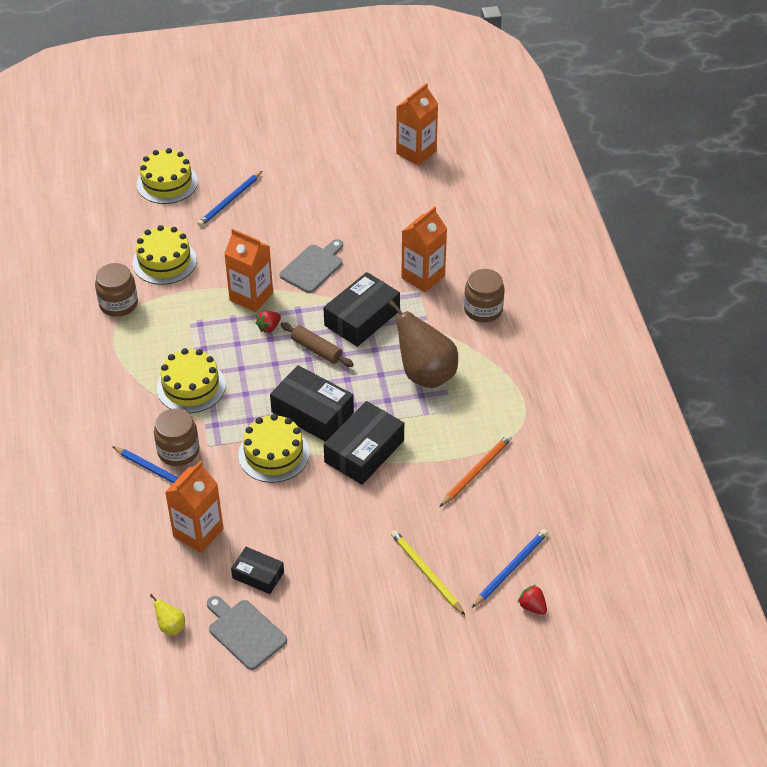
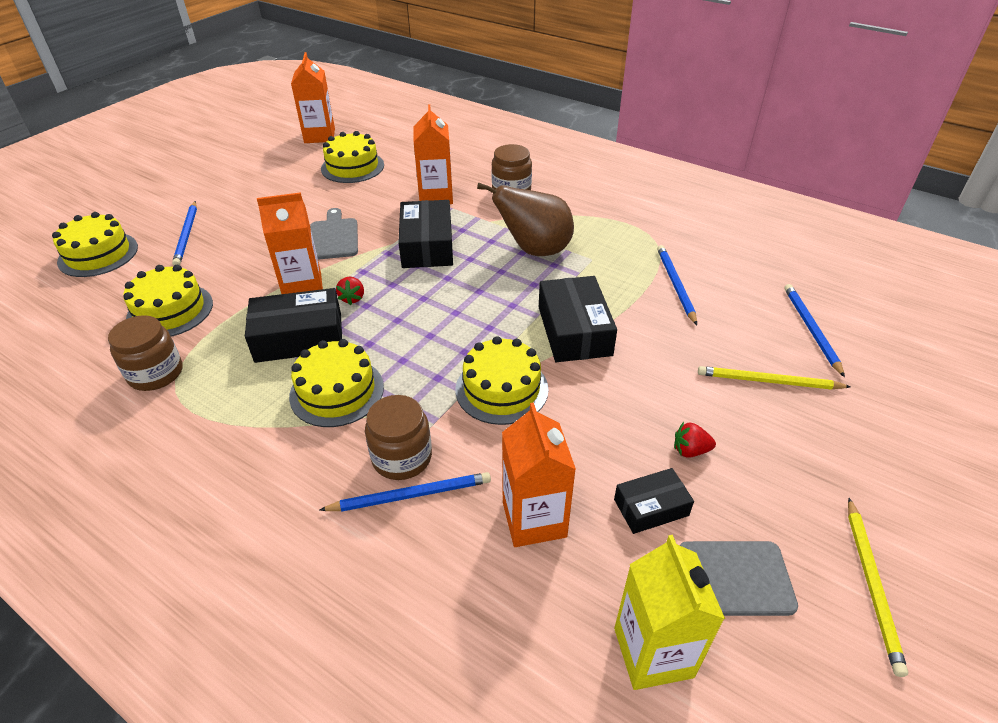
camera: 45 degrees left, 5 degrees down
(171, 626) = (653, 652): yellow pear -> yellow carton
(304, 694) = (871, 585): none -> yellow pencil
(312, 412) = (486, 333): black box -> black box (299, 337)
(316, 350) = (421, 288): brown rolling pin -> none
(401, 205) = (352, 167): none -> yellow cake
(476, 471) = (675, 285): orange pencil -> blue pencil
(532, 606) = (869, 343): red strawberry -> red strawberry (690, 450)

